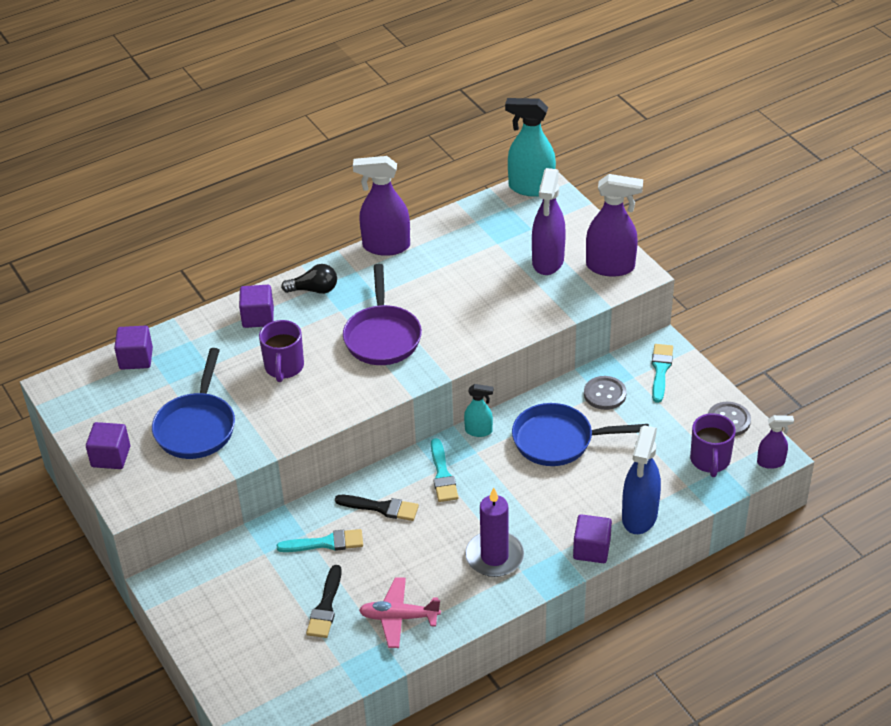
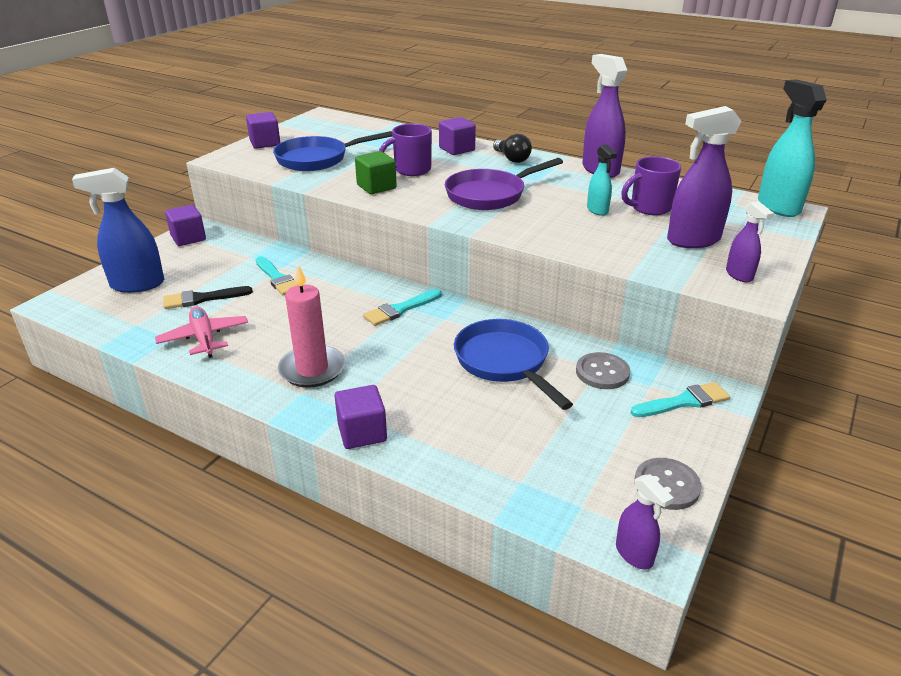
camera: 60 degrees right, 10 degrees down
(136, 358) = (371, 127): purple cube -> purple cube (188, 238)
(305, 404) = (376, 187): none -> green cube
(381, 508) = (336, 291): black brush -> none
(479, 431) = (473, 312): turquoise spray bottle -> turquoise spray bottle (597, 210)
(494, 556) = (312, 369): purple candle -> pink candle
(610, 267) = (739, 275): purple spray bottle -> purple spray bottle, size x0.54
(639, 516) = (439, 455): blue spray bottle -> blue spray bottle (137, 284)
(710, 460) = (581, 489): purple mug -> purple mug (649, 208)

